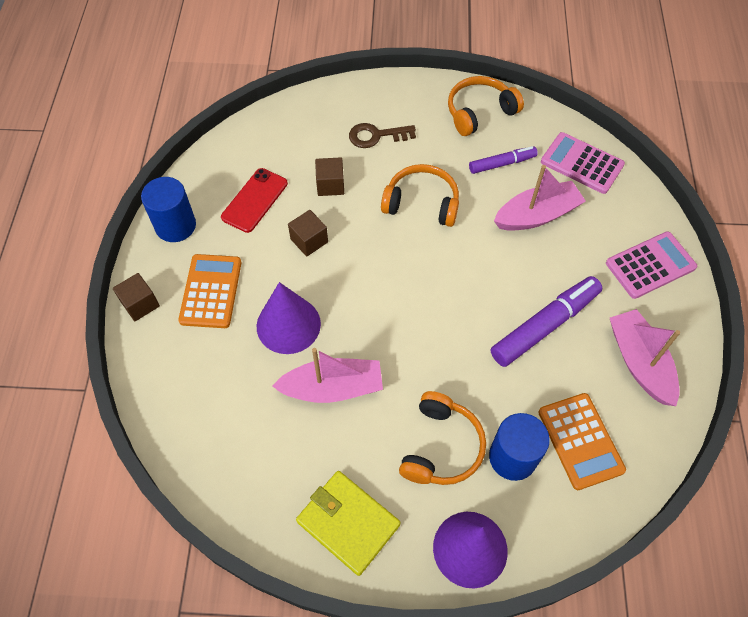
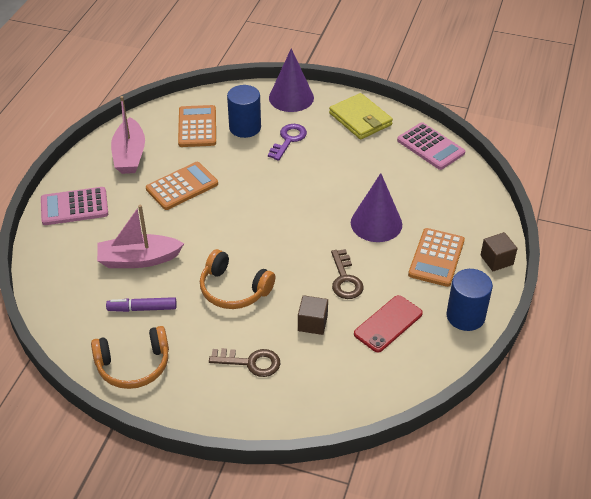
camera: 165 degrees left, 15 degrees down
(309, 240) = (345, 279): brown cube -> brown key
(332, 388) = (352, 181): pink boat -> none
(441, 447) = (288, 140): orange headphones -> purple key
(544, 326) = (182, 186): purple marker -> orange calculator
(581, 163) = (69, 293): pink calculator -> pink calculator (430, 147)

